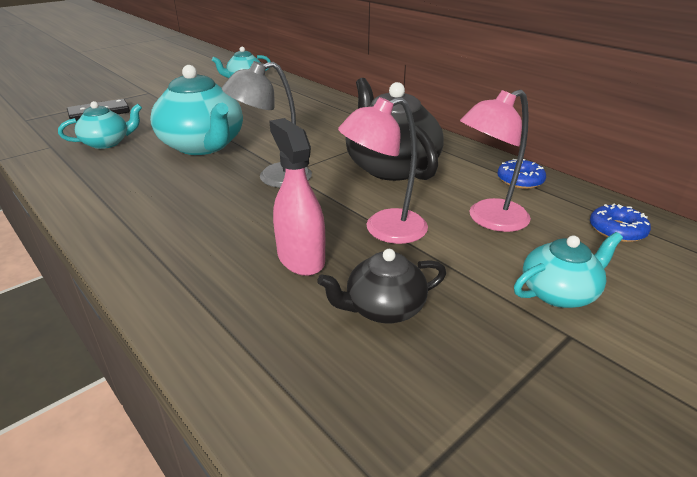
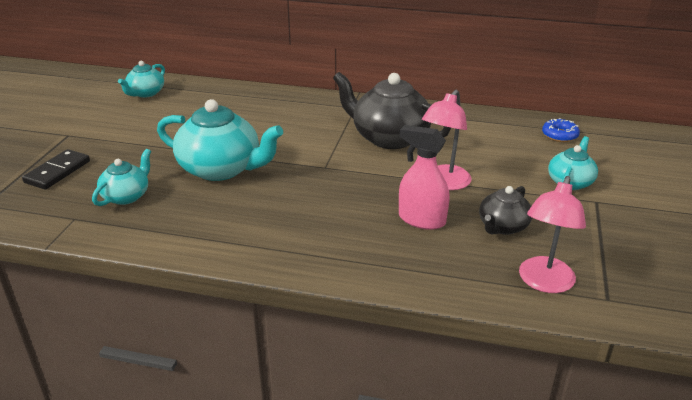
camera: 35 degrees left, 0 degrees up
(274, 178) = (321, 174): grey lamp -> none
(488, 219) = (491, 153): pink lamp -> pink lamp (544, 283)
(520, 180) = (477, 120): blue donut -> none

